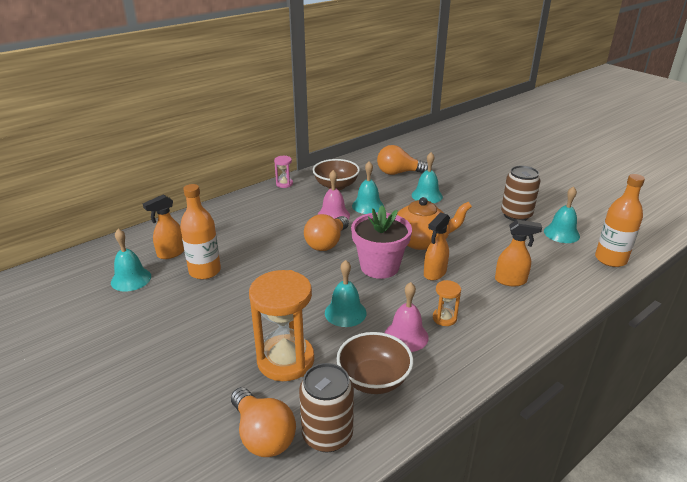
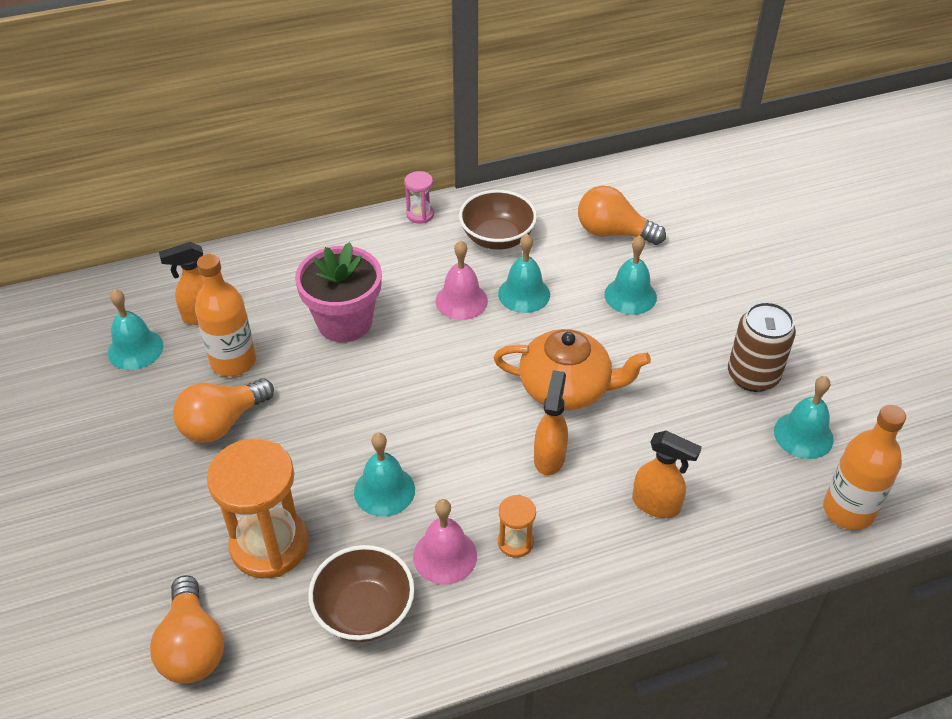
camera: 20 degrees right, 15 degrees up
(327, 243) = (423, 355): orange light bulb -> orange light bulb (222, 423)
(327, 435) = (266, 672): brown can -> none
(379, 267) = (476, 421): pink flower pot -> pink flower pot (344, 322)
(434, 273) = (549, 457): orange spray bottle -> orange spray bottle turned 135 degrees clockwise

